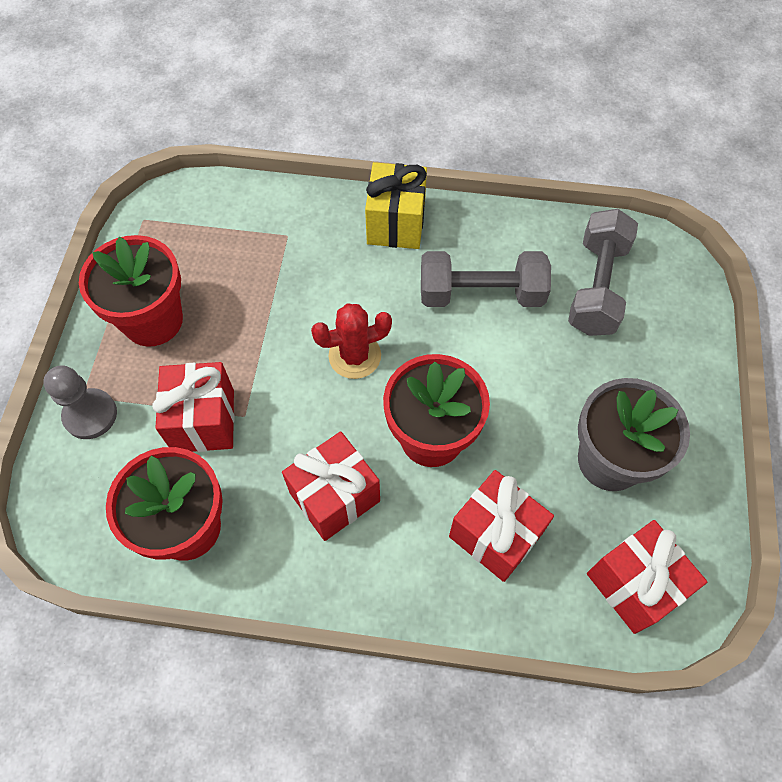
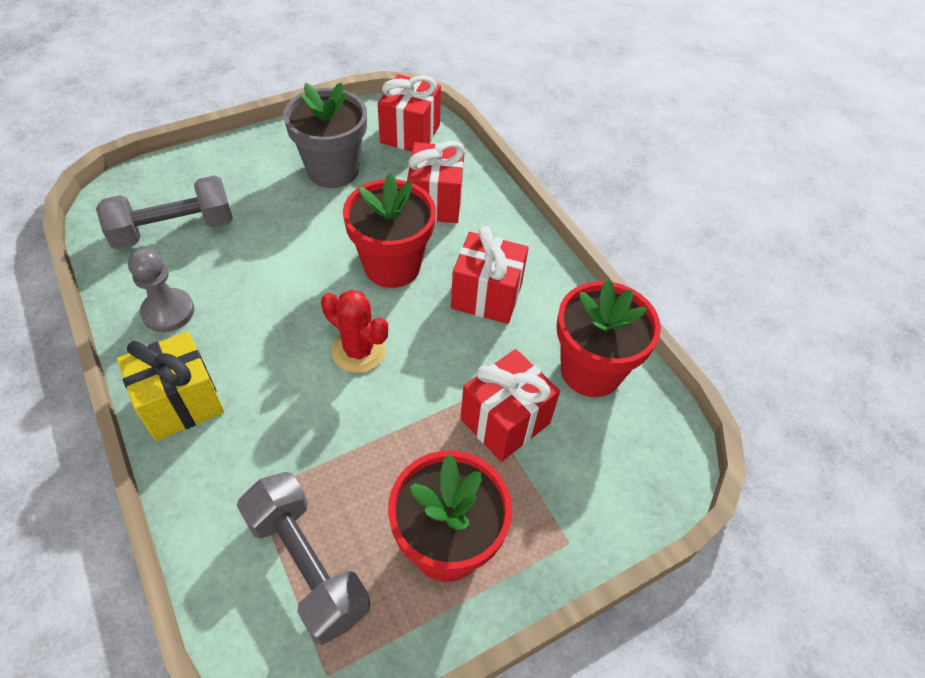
camera: 130 degrees left, 10 degrees down
(90, 415) = (579, 518): grey pawn -> grey pawn (168, 312)
(481, 294) = (230, 298): grey dumbbell -> grey dumbbell (307, 565)

